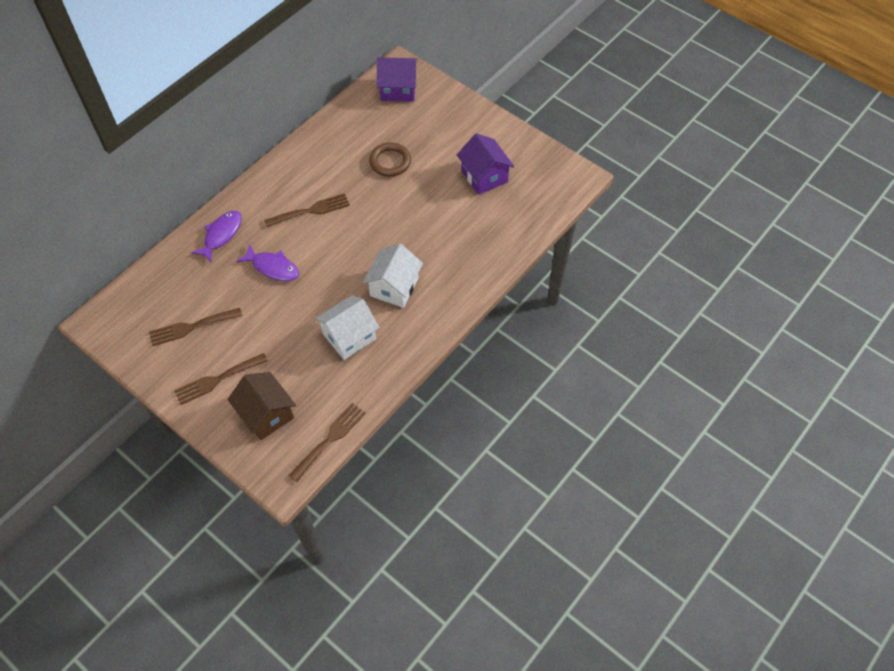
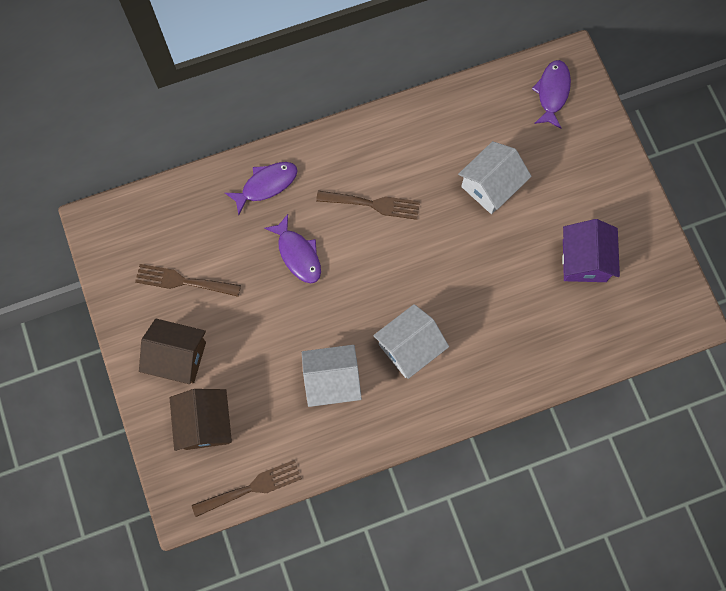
camera: 30 degrees right, 15 degrees up
(217, 380) = (178, 357): brown fork -> brown house
(390, 162) = (490, 186): brown ring -> white house
(398, 89) = (552, 93): purple house -> purple fish

